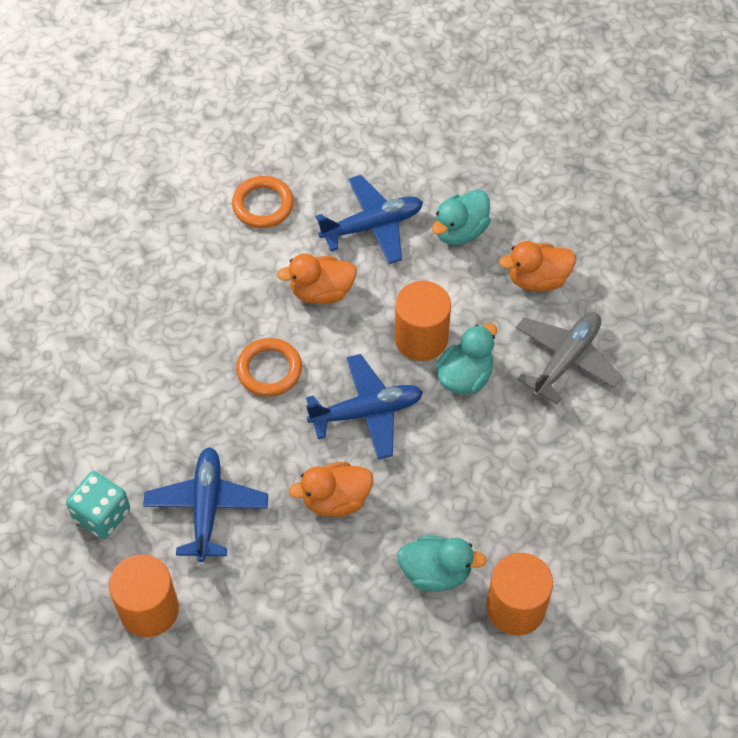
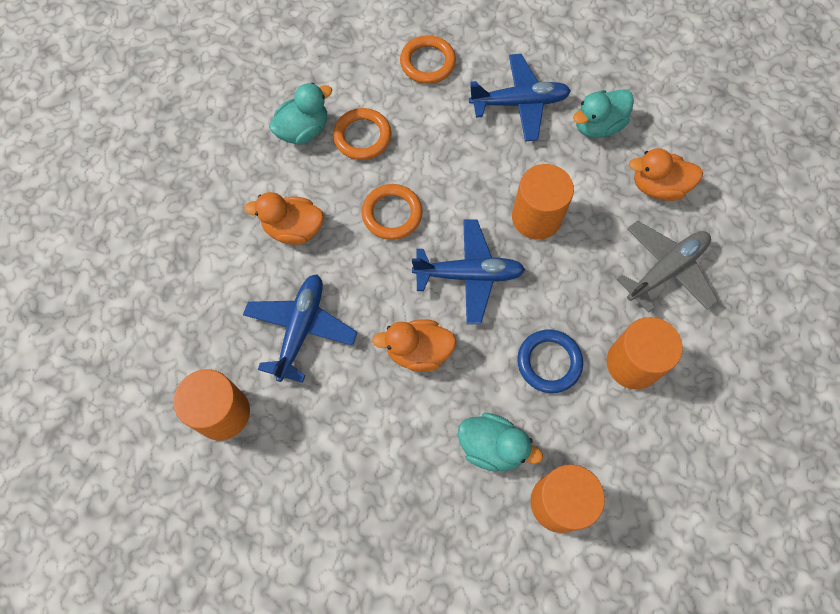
camera: 15 degrees right, 10 degrees up
(102, 515) = (207, 312): turquoise dice -> none
(214, 298) = (362, 136): none -> orange ring
(321, 292) = (458, 153): orange duck -> orange duck (293, 229)
(465, 376) = (568, 263): turquoise duck -> turquoise duck (303, 130)
(471, 478) = (549, 362): none -> blue ring
(555, 458) = (633, 363): none -> orange cylinder

